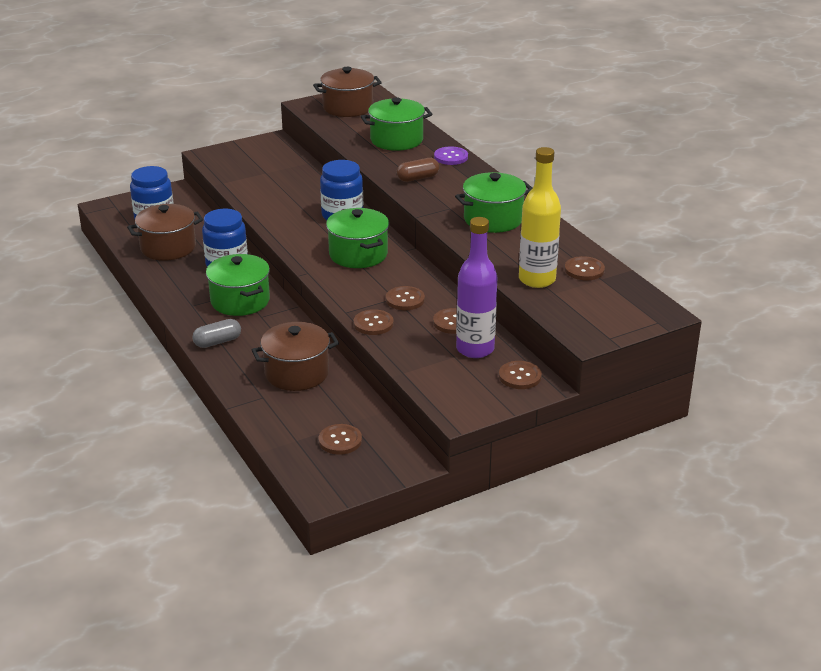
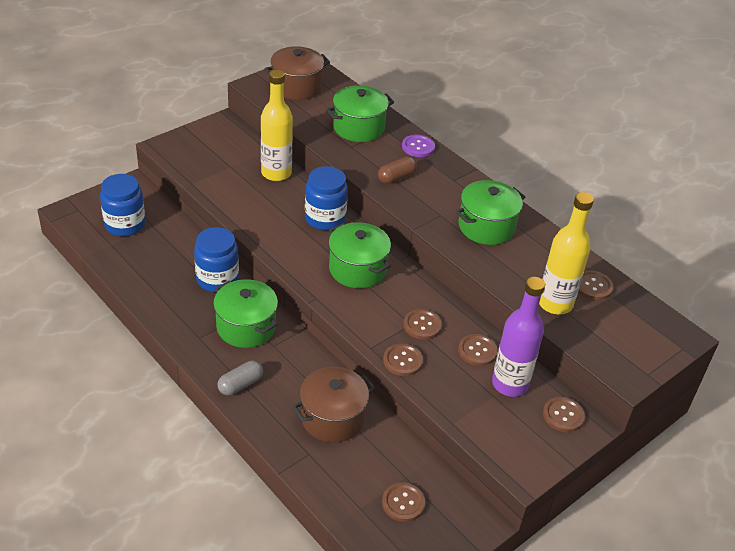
camera: 15 degrees left, 10 degrees up
(168, 247) = (151, 262): brown pot -> none
(308, 179) = (276, 173): none -> yellow bottle

